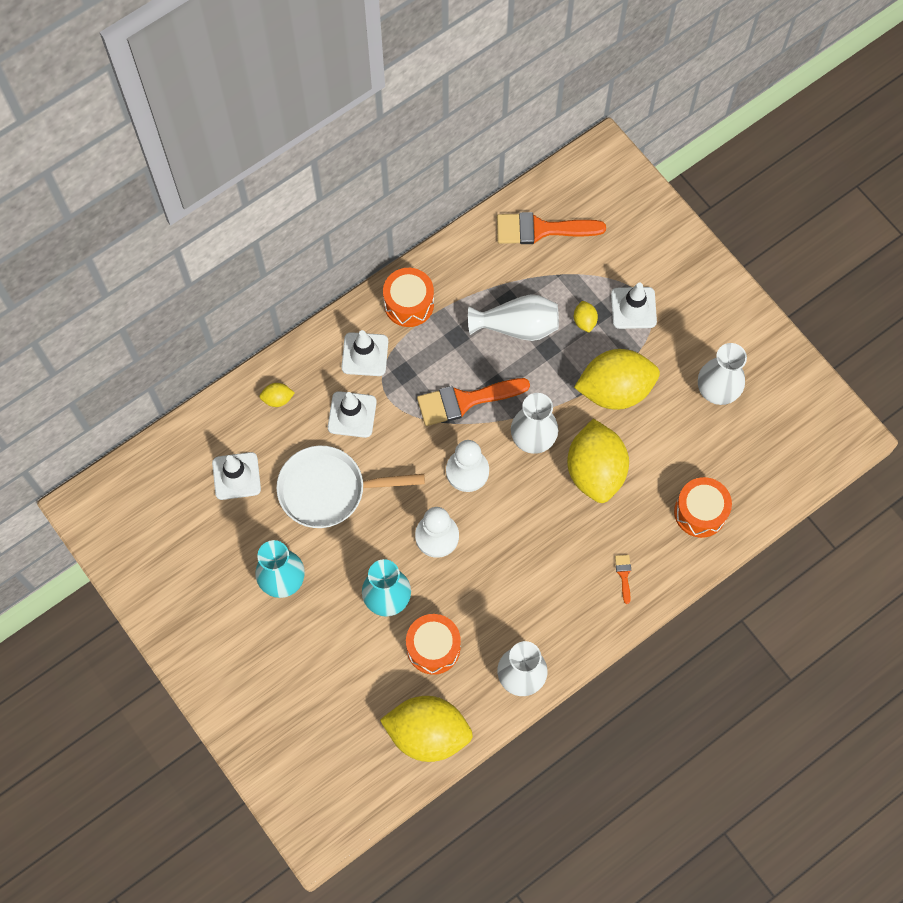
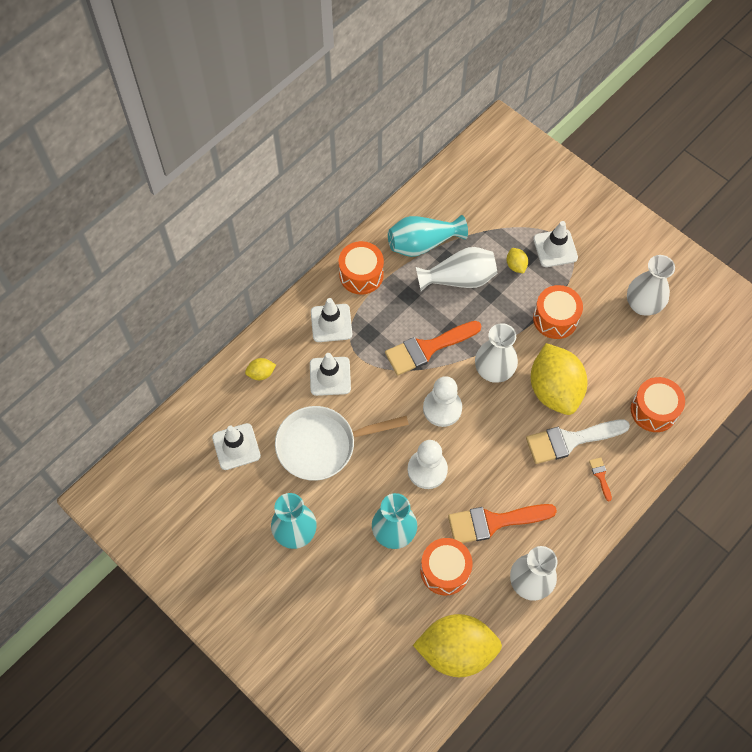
camera: 10 degrees left, 5 degrees down
(485, 278) = (422, 243): none -> turquoise vase
(541, 229) = (462, 196): orange brush -> orange brush (493, 522)
(599, 530) = (570, 440): none -> white brush
(615, 390) = (555, 318): yellow lemon -> orange drum

